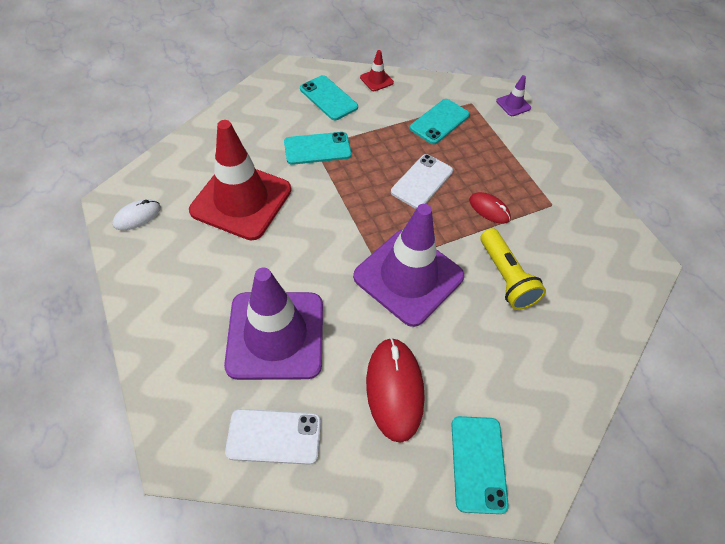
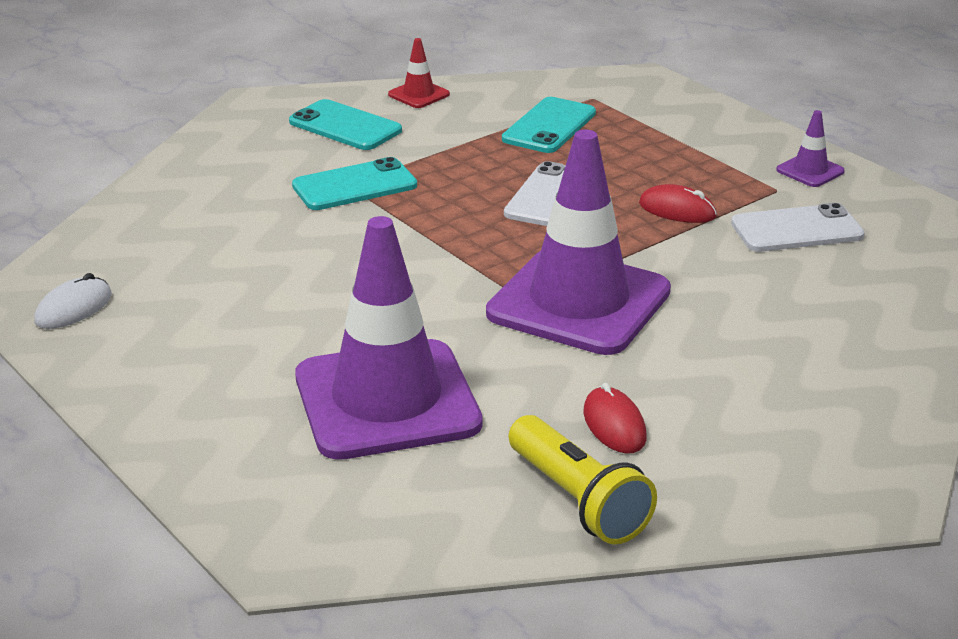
camera: 10 degrees left, 25 degrees down
(241, 200) = (250, 263): red traffic cone -> none
(274, 436) = (439, 508): white phone -> white phone (797, 229)
(394, 389) = (614, 425): red mouse -> red mouse, size x0.55
(478, 463) = (785, 478): turquoise phone -> none
(505, 277) = (738, 278): yellow flashlight -> yellow flashlight (578, 500)
(513, 104) = (663, 90): purple traffic cone -> purple traffic cone (810, 171)

